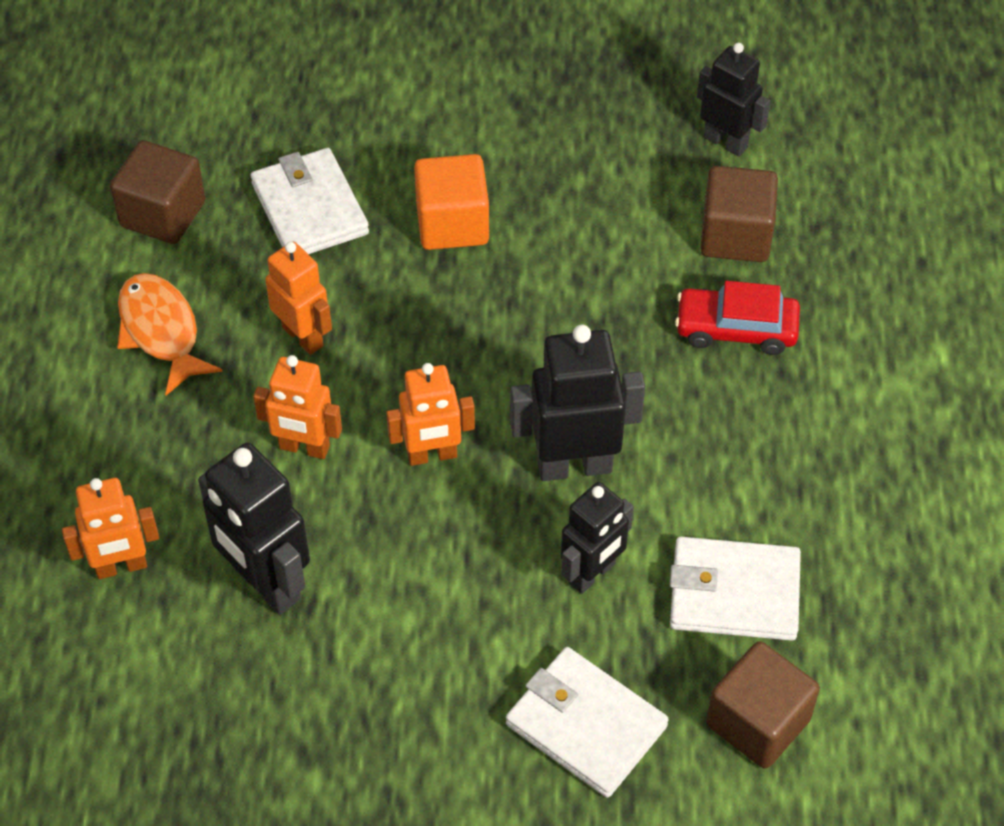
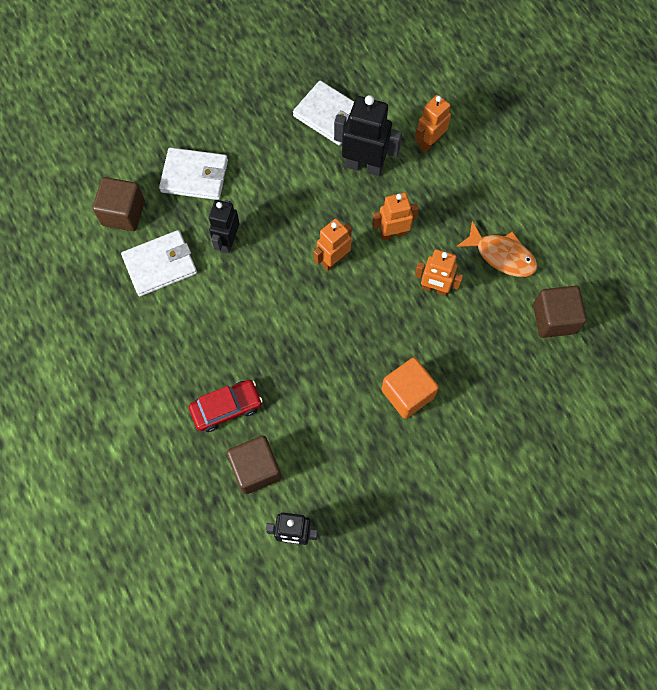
camera: 150 degrees right, 15 degrees up
(310, 209) = (485, 362): white wallet -> white wallet (329, 115)
(574, 465) = (265, 289): black robot -> none

